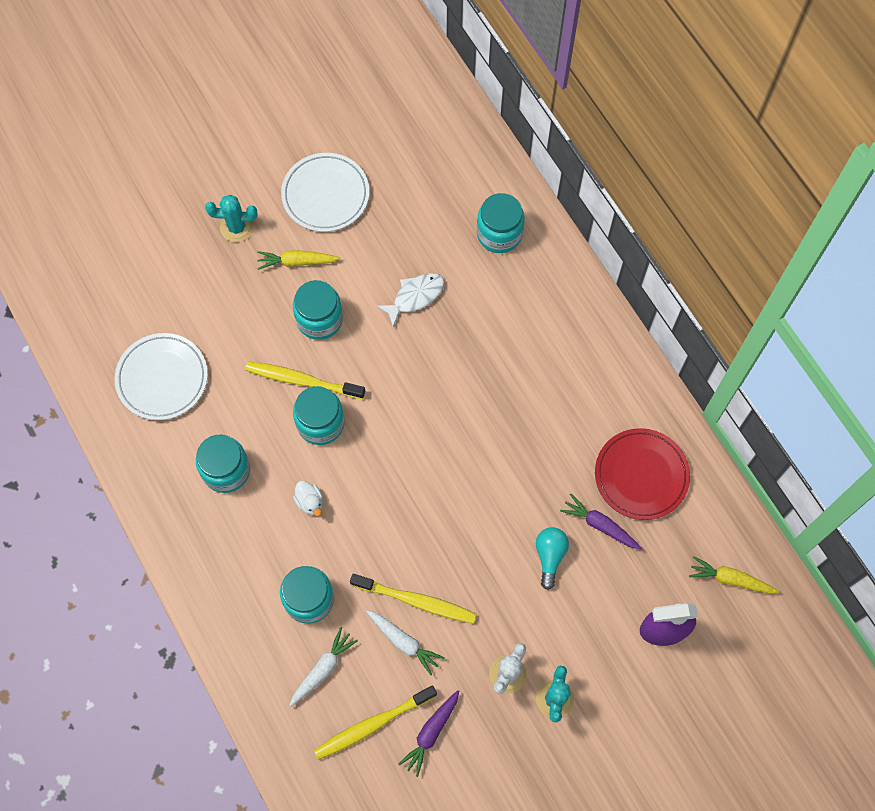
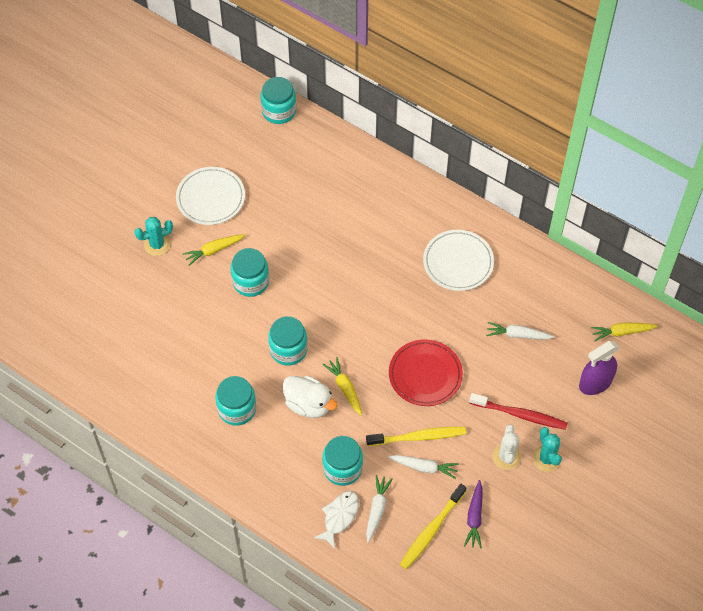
camera: 25 degrees left, 10 degrees down
(162, 378) = (156, 367): white plate -> white plate (458, 262)
(302, 380) = (260, 327): yellow toothbrush -> none
(310, 502) = (308, 404): white duck -> white duck, size x1.86
(361, 500) = (345, 388): none -> yellow carrot
(415, 296) = (311, 240): white fish -> white fish (339, 517)
(499, 234) = (348, 176): turquoise jar -> turquoise jar (279, 111)
(550, 556) = (494, 369): turquoise light bulb -> none
(551, 628) = (520, 415): none -> red toothbrush
(600, 525) = (517, 335): purple carrot -> white carrot
(641, 475) = (528, 292): red plate -> red plate (425, 375)

